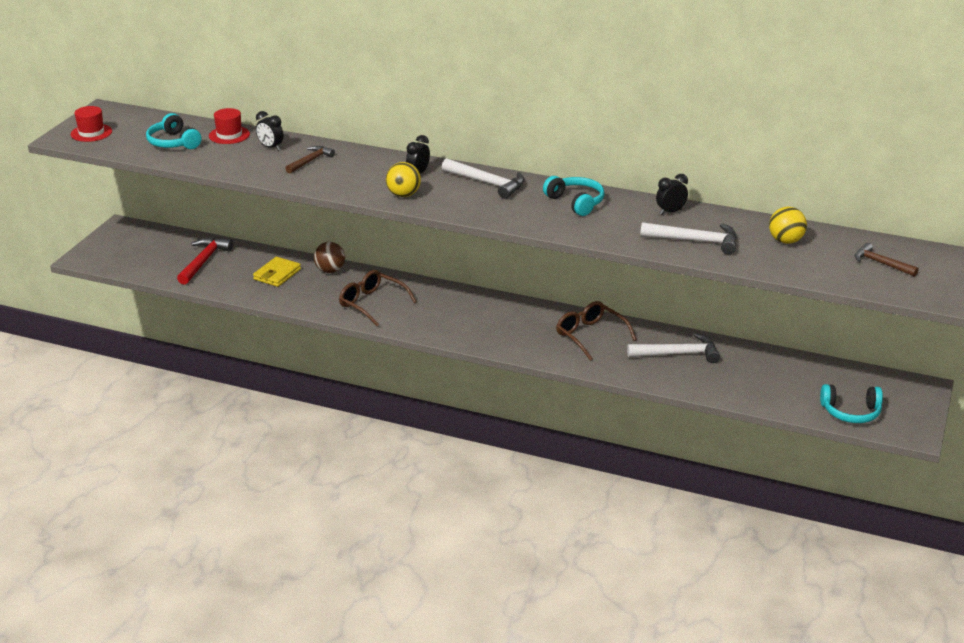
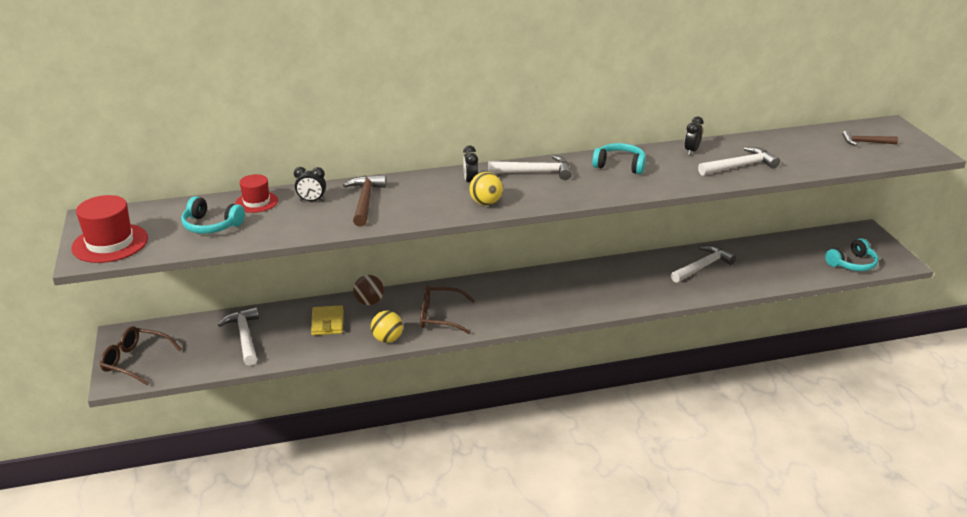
camera: 35 degrees left, 0 degrees up
(91, 133) = (110, 243): red hat -> red hat, size x1.61
(203, 261) = (244, 337): red hammer -> white hammer
(310, 161) = (365, 201): brown hammer -> brown hammer, size x1.52
(590, 335) = (630, 277): brown glasses -> brown glasses (135, 361)
(785, 241) = (791, 147): yellow ball -> yellow ball (387, 339)

